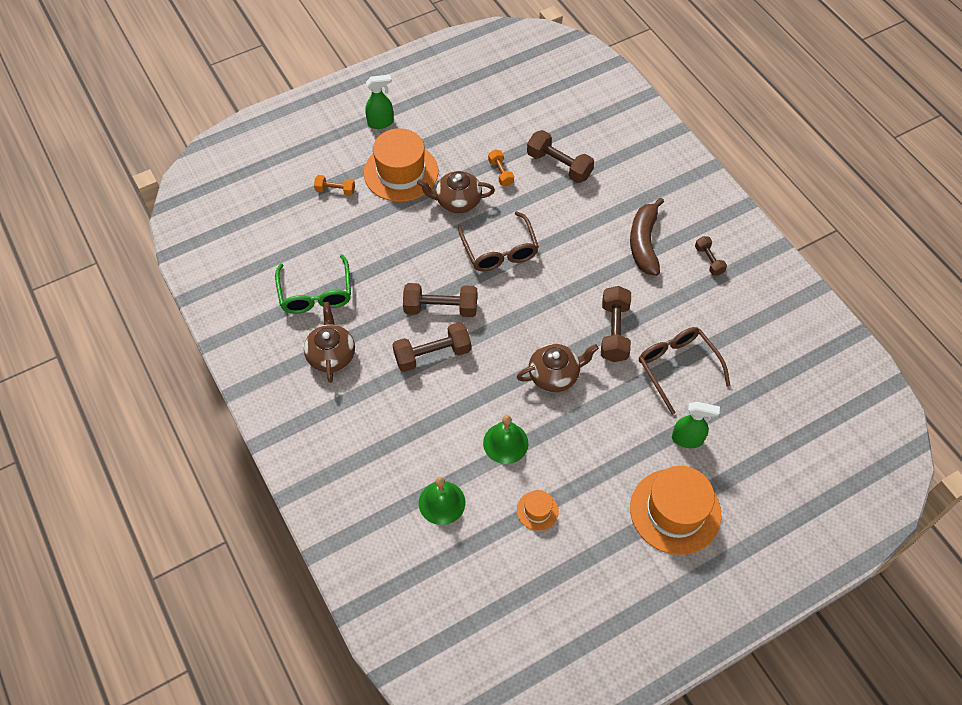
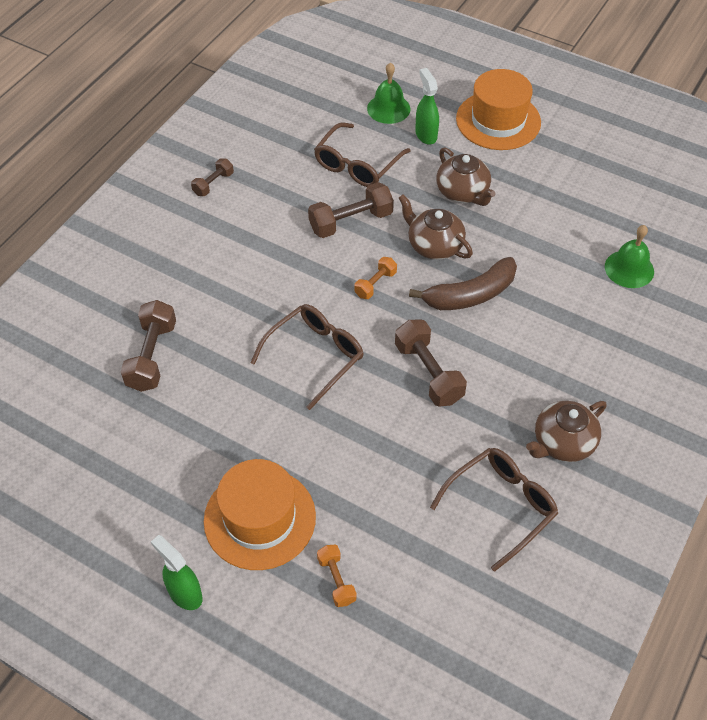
camera: 120 degrees left, 5 degrees down
(316, 293) = (501, 506): green glasses -> brown glasses
(432, 354) = (489, 352): brown dumbbell -> none
(457, 201) = (269, 431): brown teapot -> brown teapot (463, 192)
(501, 173) = (197, 408): orange dumbbell -> orange dumbbell (375, 284)
(505, 443) = (533, 250): green bell -> green bell (388, 108)
(537, 510) = (575, 202): orange hat -> none
(644, 243) = (222, 239): brown banana -> brown banana (470, 295)

